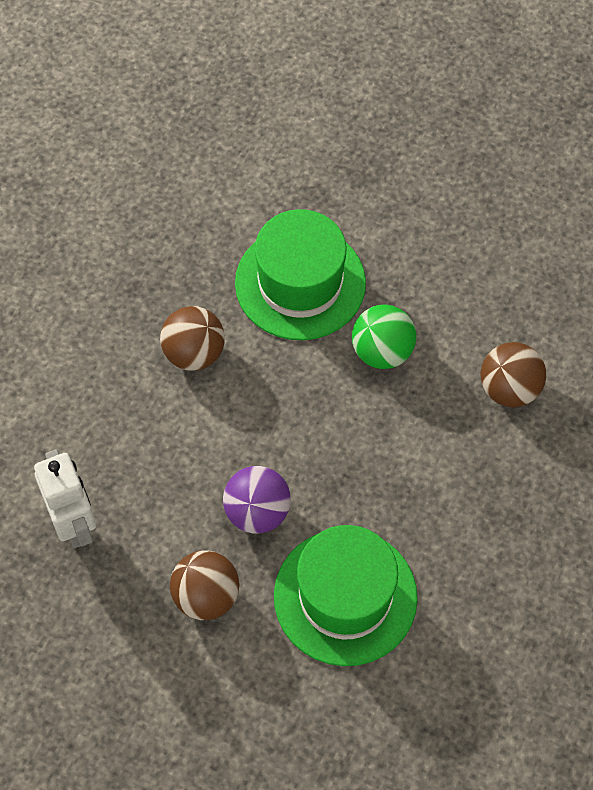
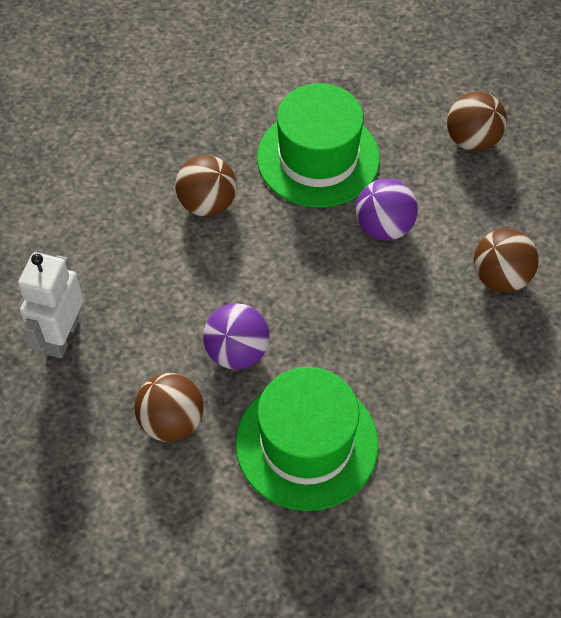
camera: 10 degrees right, 5 degrees down
(74, 524) = (62, 336): white robot -> white robot turned 150 degrees counterclockwise
(382, 351) = (384, 227): green ball -> purple ball
(457, 238) = (472, 140): none -> brown ball

